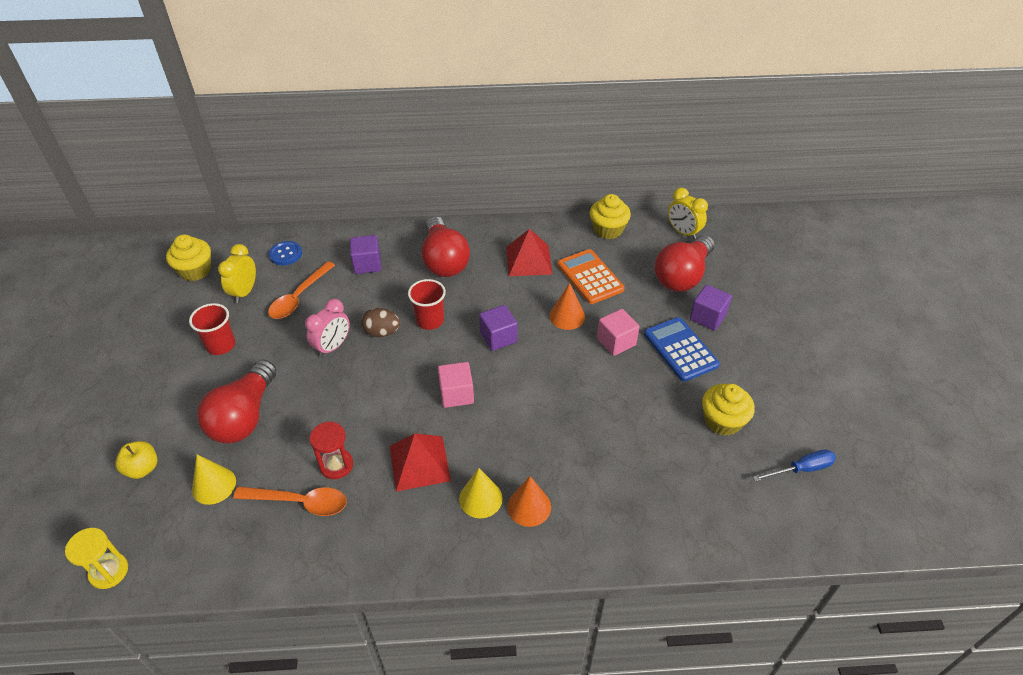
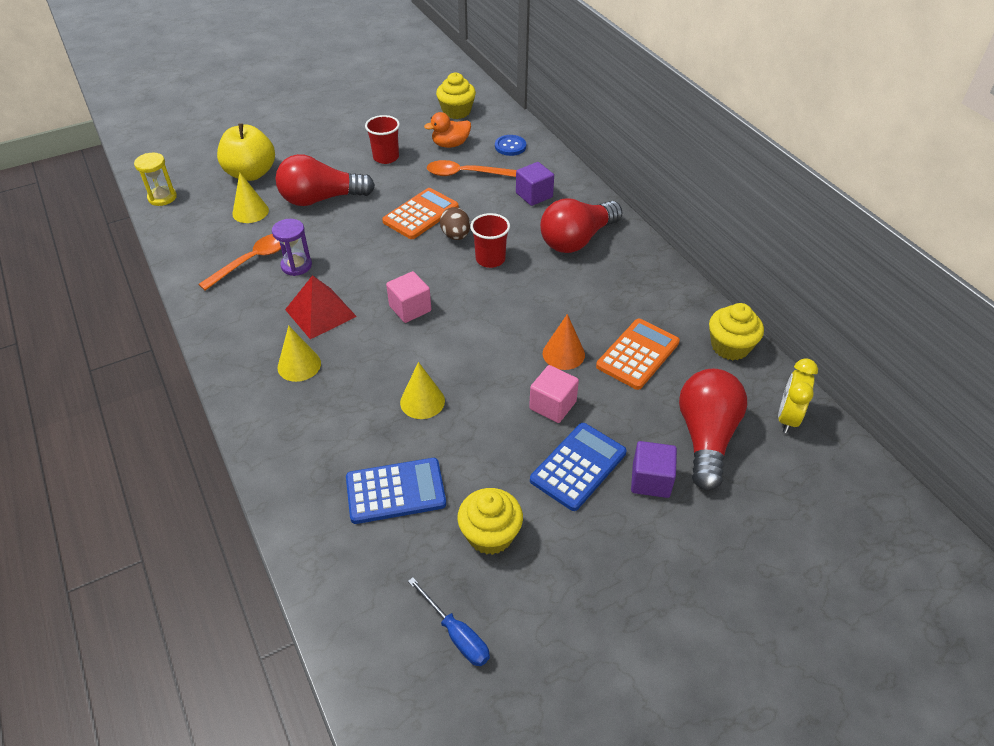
camera: 65 degrees right, 0 degrees up
(142, 468) = (251, 173): yellow apple -> yellow apple, size x1.80
(244, 292) = (450, 144): yellow clock -> orange duck
(300, 502) = (252, 261): orange spoon -> orange spoon turned 120 degrees counterclockwise
(332, 347) = (421, 214): pink clock -> orange calculator
(336, 465) = (296, 265): red hourglass -> purple hourglass
(498, 337) = (499, 312): purple cube -> none
(529, 260) = (625, 298): red pyramid -> none
(529, 506) = (303, 401): orange cone -> none
(572, 420) = (422, 401): none -> yellow cone
(660, 467) = (395, 491): none -> blue calculator
(682, 276) = (706, 437): red light bulb -> red light bulb turned 90 degrees clockwise

